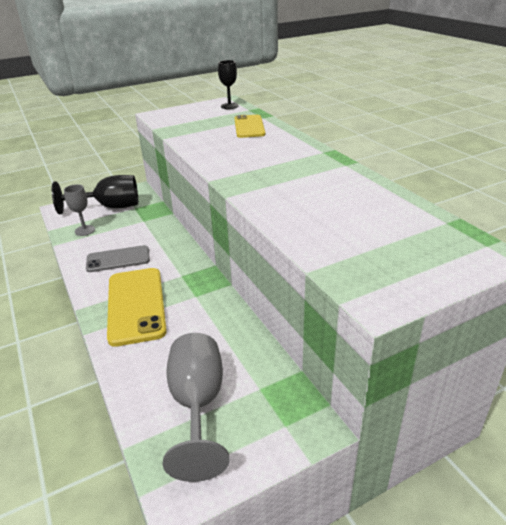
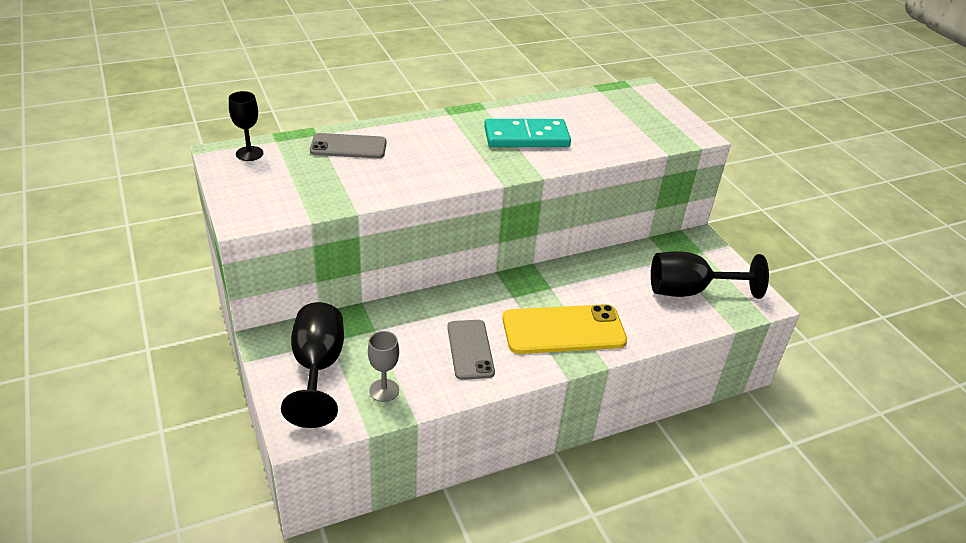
camera: 90 degrees left, 5 degrees up
(198, 404) = (689, 291): grey goblet -> black goblet
(249, 127) = (348, 147): yellow phone -> grey phone
(299, 185) = (526, 137): none -> turquoise domino

